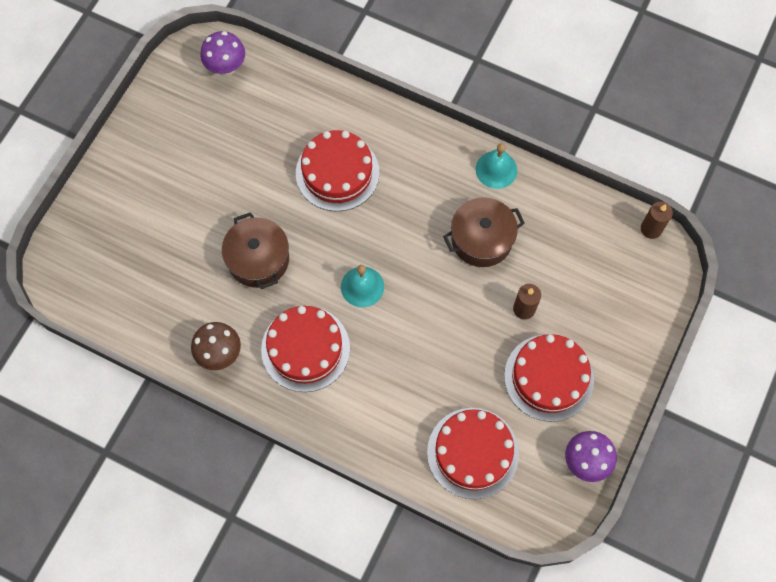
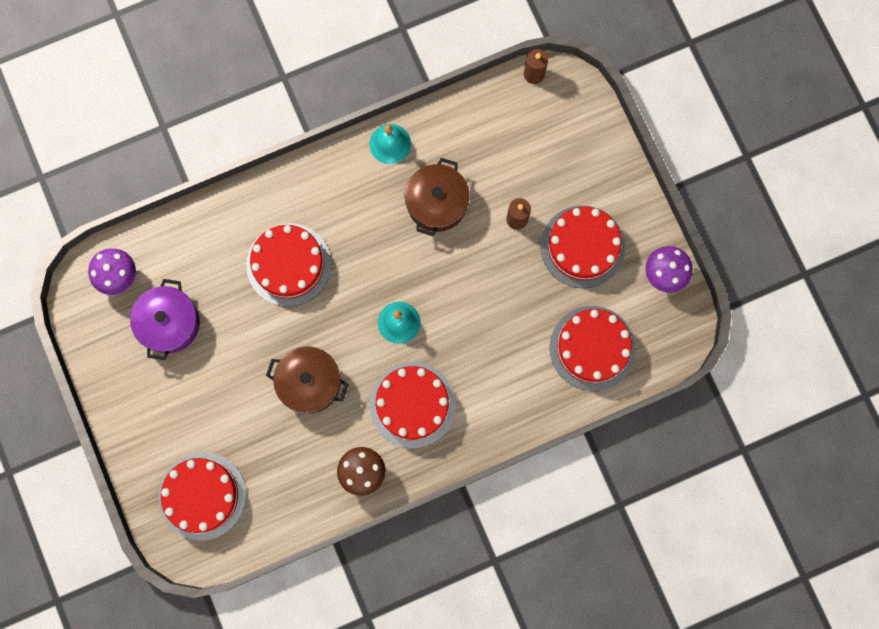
camera: 50 degrees left, 10 degrees up
(106, 252) = (202, 495): none -> red cake
(220, 127) = (169, 323): none -> purple pot

